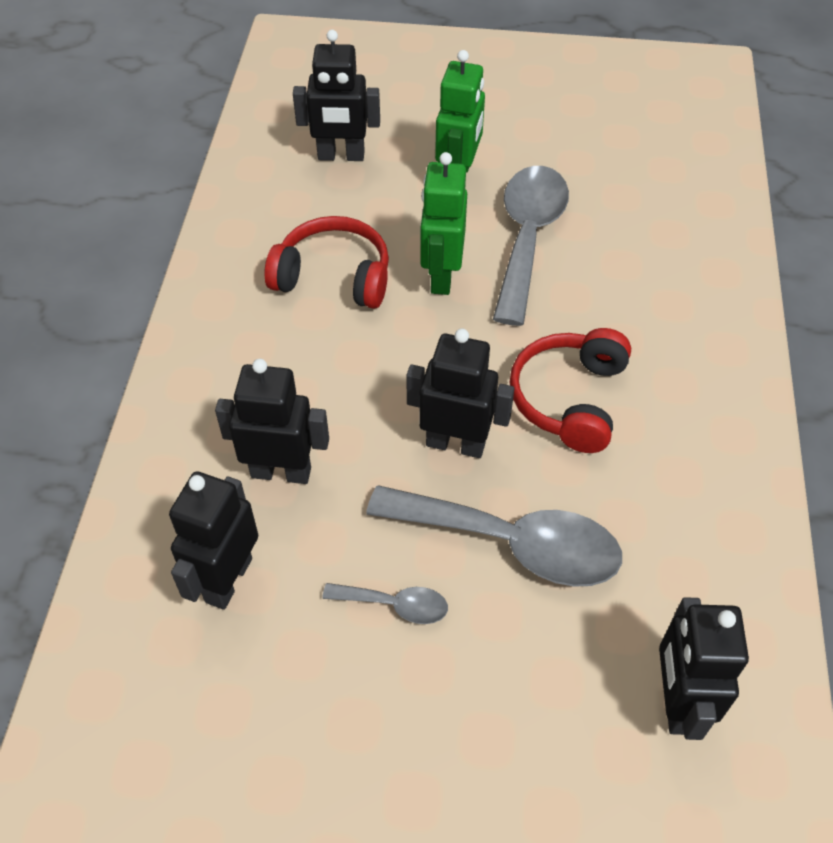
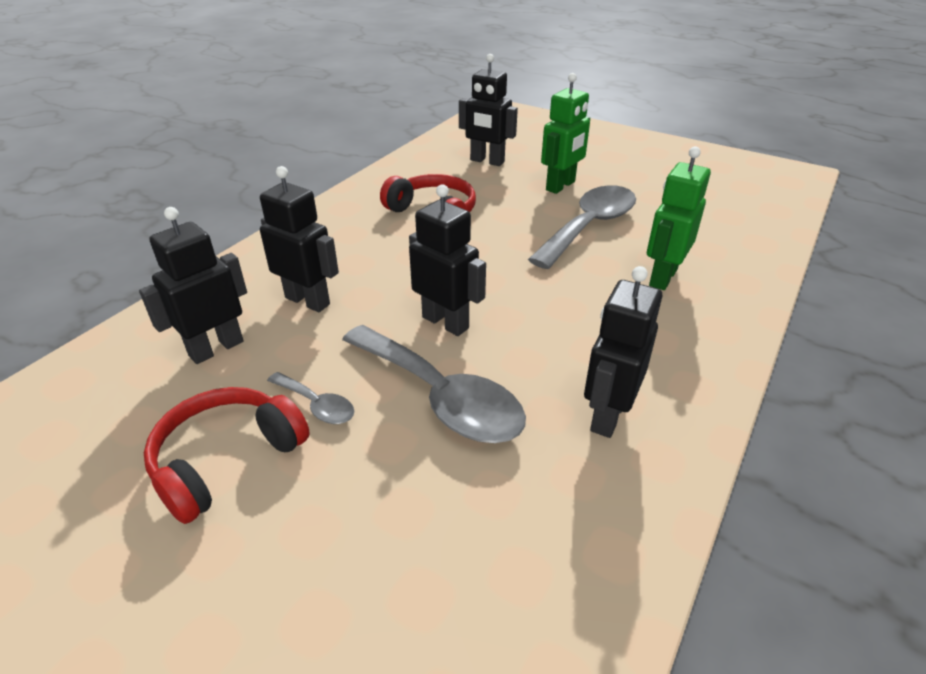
camera: 25 degrees right, 15 degrees down
(441, 276) = (509, 231): green robot -> green robot (662, 277)
(569, 399) = (557, 322): red headphones -> red headphones (226, 460)
(676, 702) = (505, 574): black robot -> black robot (607, 415)

